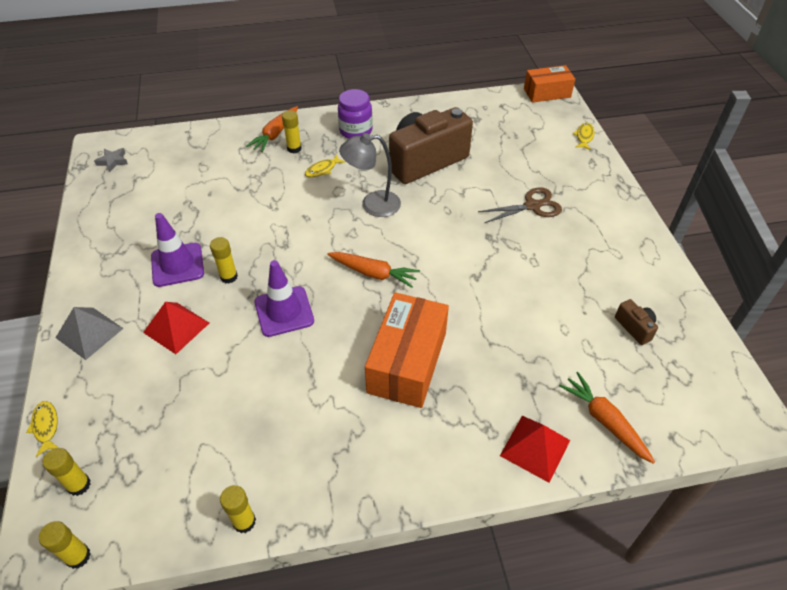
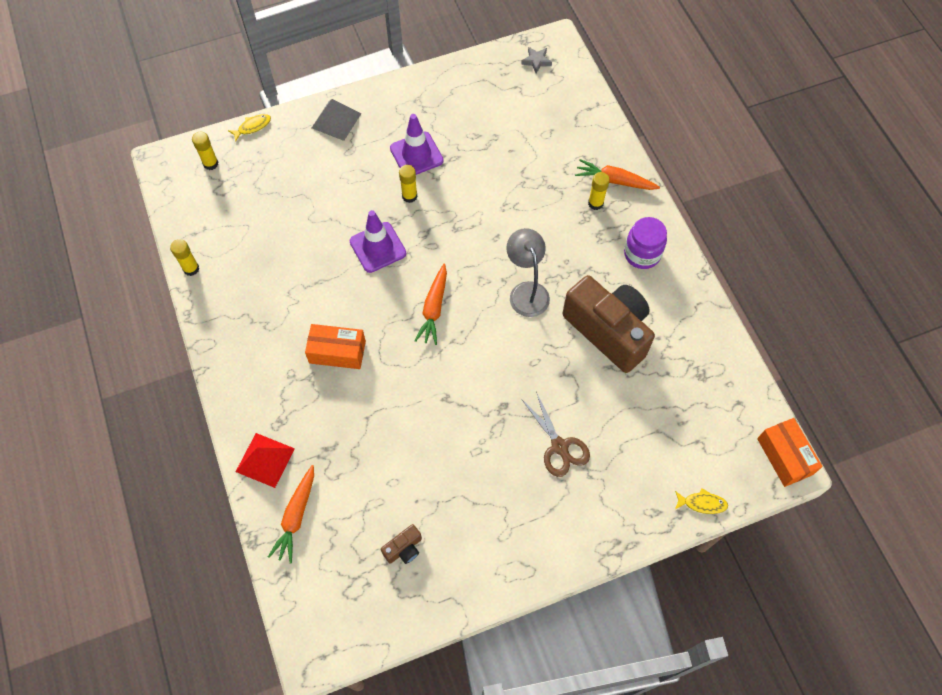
camera: 80 degrees right, 15 degrees up
(78, 556) = (163, 182): yellow glue stick -> none
(176, 327) = (349, 176): red pyramid -> none
(322, 170) = (568, 236): yellow fish -> none
(407, 362) = (337, 352): orange box -> orange box, size x0.65
(604, 421) = (296, 516): orange carrot -> orange carrot turned 150 degrees clockwise

